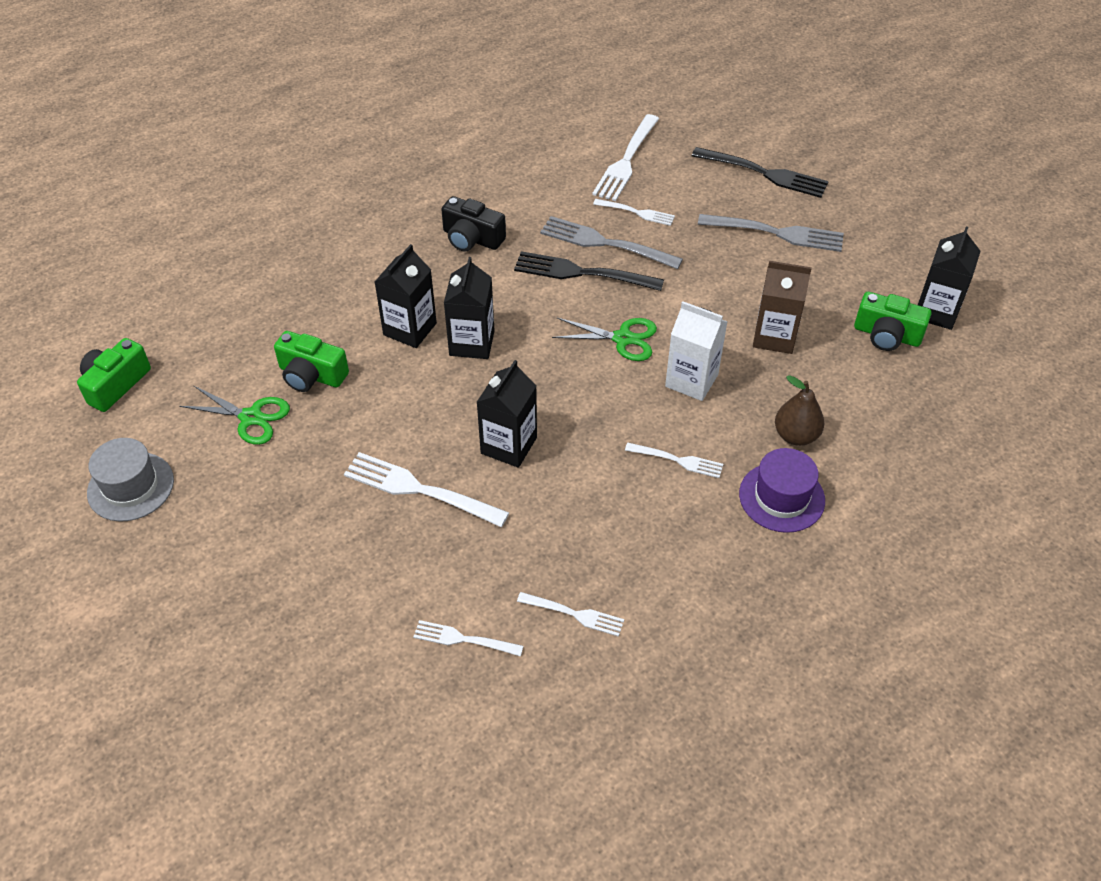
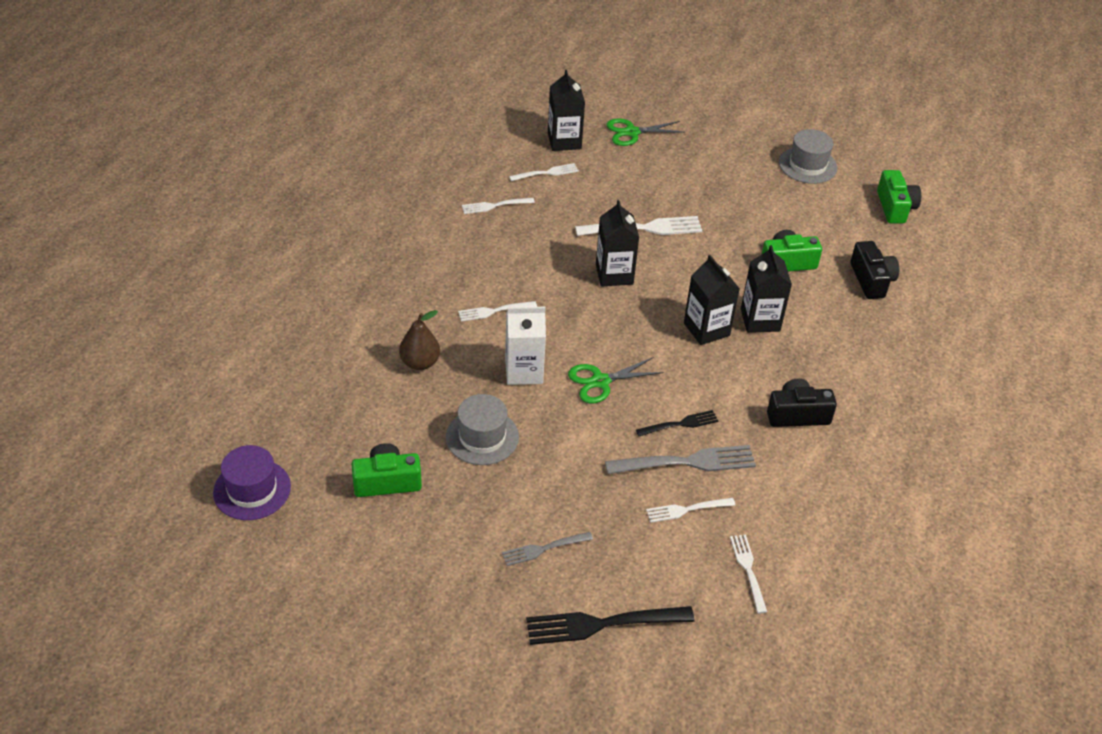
camera: 145 degrees right, 5 degrees down
(251, 417) = (791, 224): green scissors -> green scissors (631, 132)
(253, 319) = (871, 280): none -> black camera
(582, 273) = (680, 424): black fork -> black fork, size x0.58
(626, 161) = (748, 570): white fork -> white fork, size x0.58
(774, 336) = (482, 437): brown carton -> grey hat
(776, 233) = (543, 549): grey fork -> grey fork, size x0.58
(781, 497) = (407, 317): purple hat -> purple hat (252, 489)
(936, 311) = (351, 527): black carton -> black carton (564, 141)

